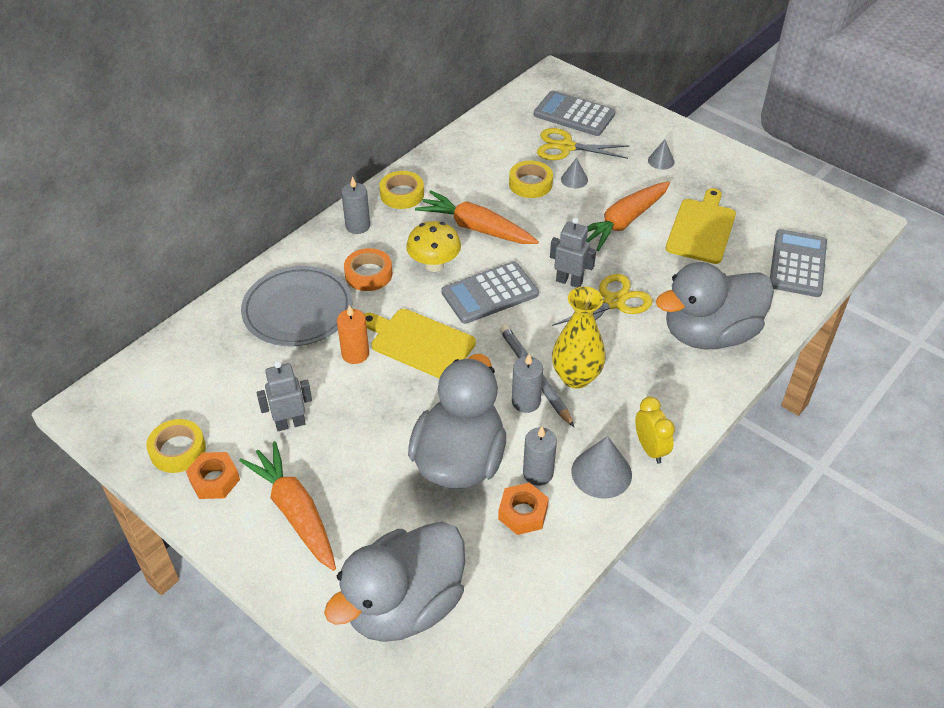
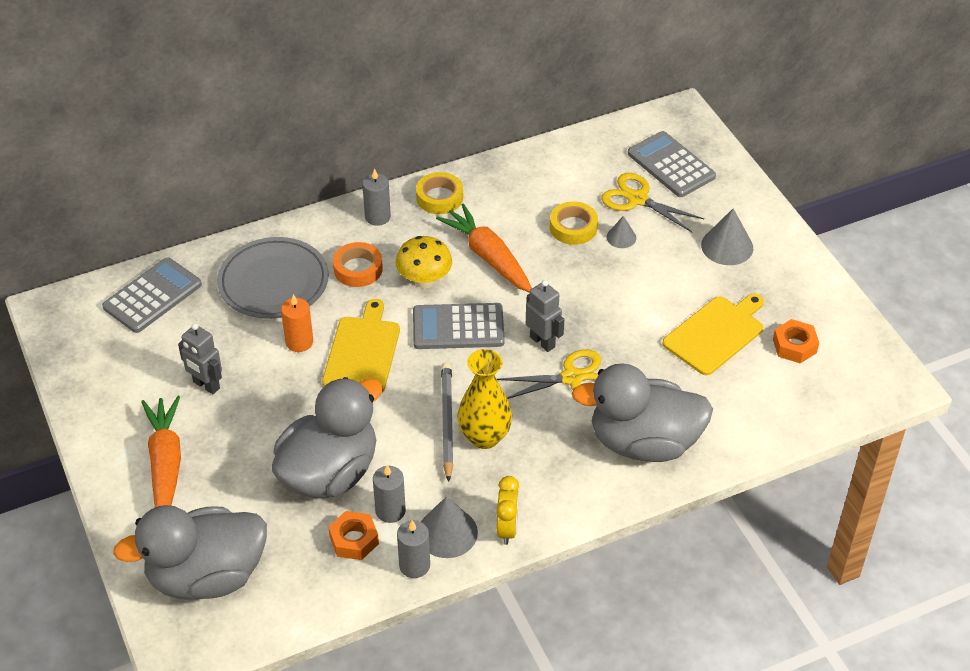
camera: 25 degrees right, 0 degrees up
(178, 450) = (102, 374): yellow tape -> none
(214, 480) = (117, 411): orange nut -> orange nut (794, 346)
(290, 423) = (206, 385): grey robot -> grey robot turned 150 degrees counterclockwise
(419, 342) = (362, 352): yellow cutting board -> yellow cutting board turned 45 degrees clockwise
(526, 402) = (423, 442): grey candle -> grey candle (414, 565)
(623, 222) = (640, 299): orange carrot -> none
(661, 161) = (727, 246): grey cone -> grey cone, size x1.73
(797, 264) = (789, 404): grey calculator -> grey calculator (152, 296)

